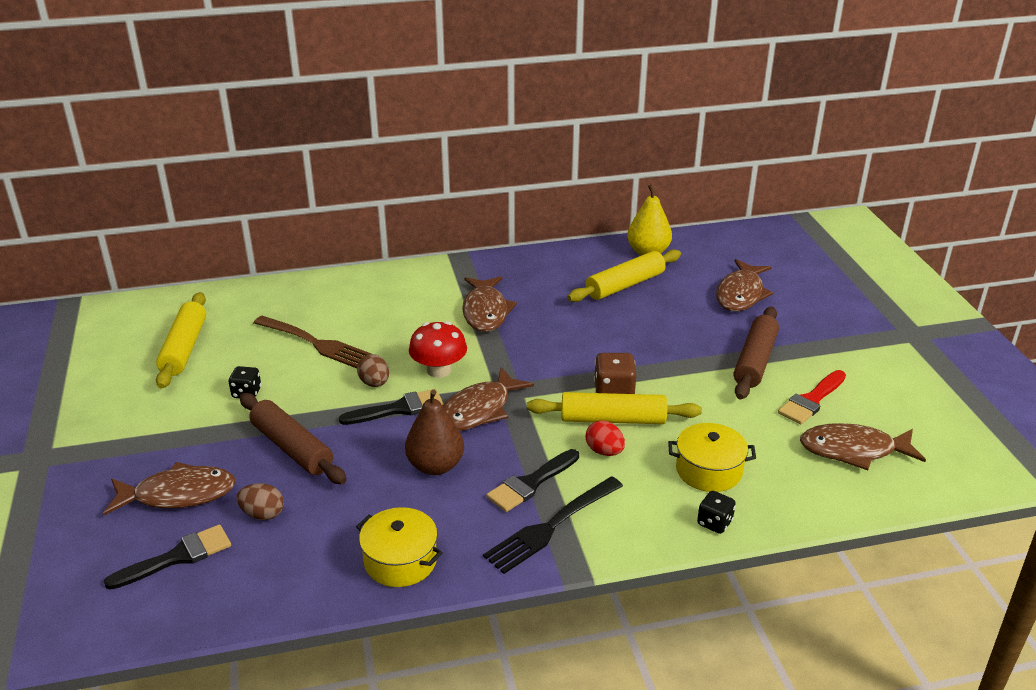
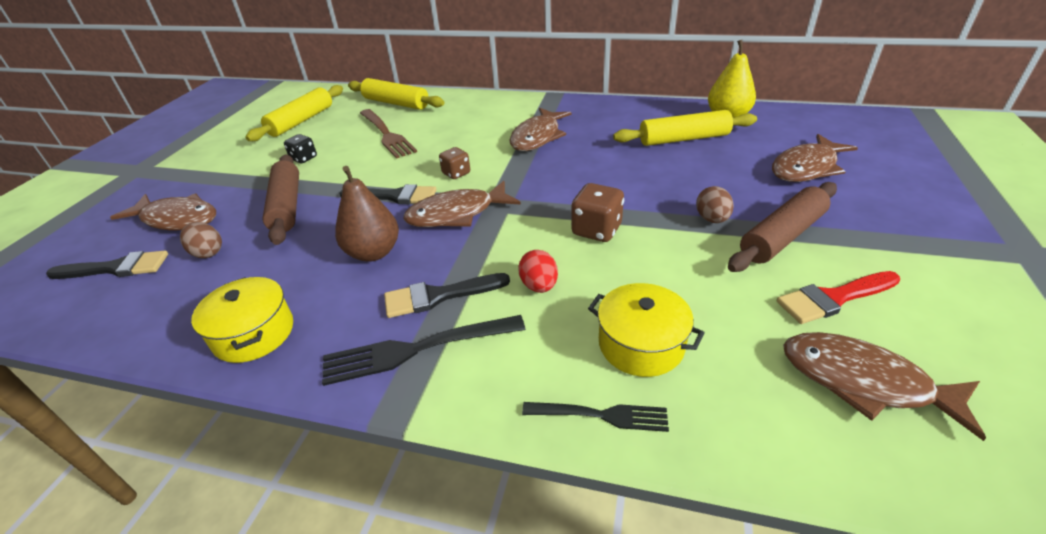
camera: 30 degrees right, 5 degrees up
(374, 383) = (397, 172): brown egg -> brown egg (712, 219)
(439, 370) = (456, 173): red mushroom -> brown dice
(613, 419) = (574, 256): yellow rolling pin -> yellow rolling pin (396, 103)
(714, 523) = (601, 415): black dice -> black fork

